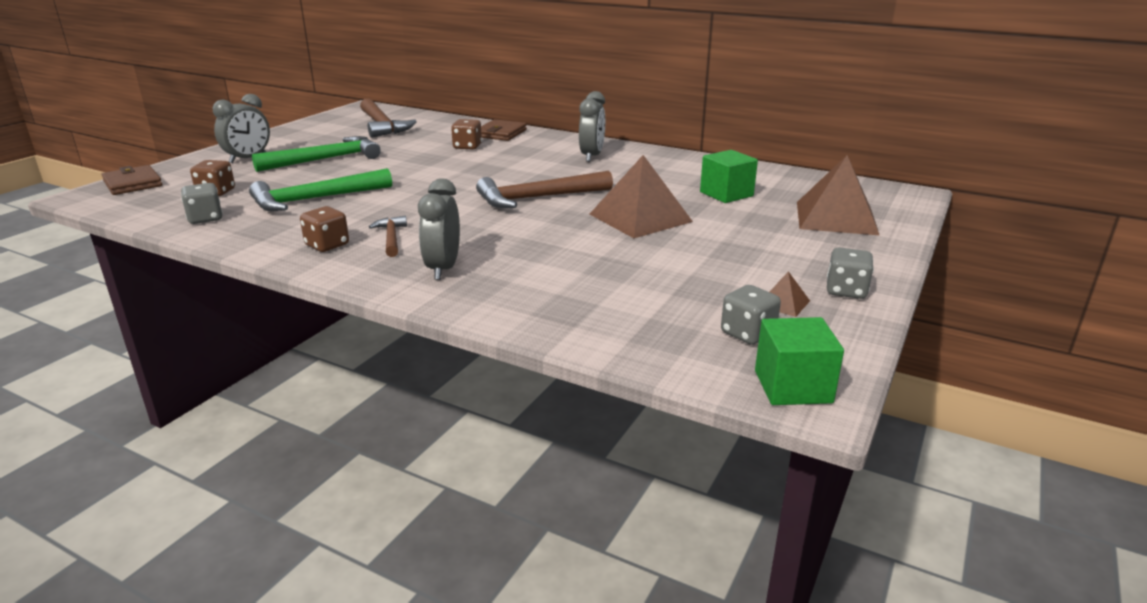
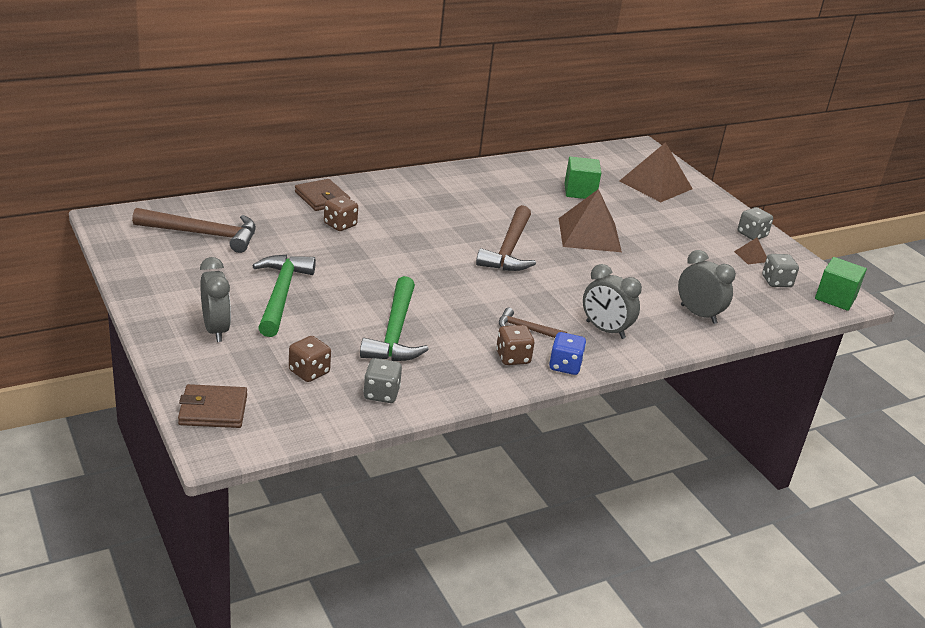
camera: 60 degrees left, 5 degrees up
(339, 268) = (565, 366): none -> blue dice
(592, 156) = (440, 193): grey clock -> grey clock (698, 314)

